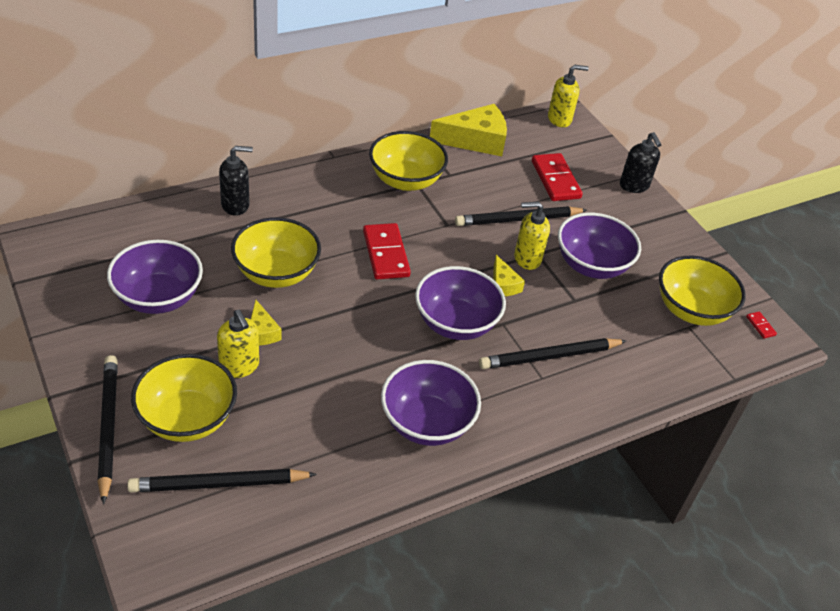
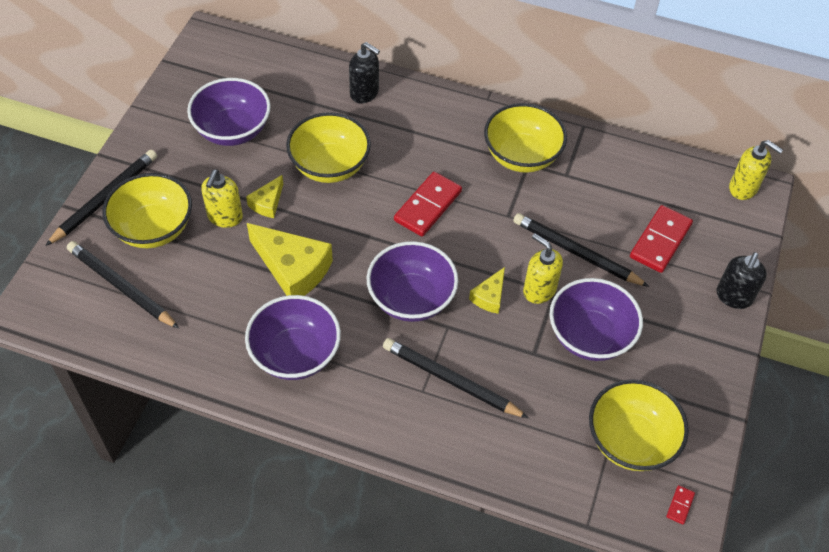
camera: 50 degrees right, 10 degrees up
(475, 140) = (631, 159): yellow cheese -> yellow cheese (293, 269)

